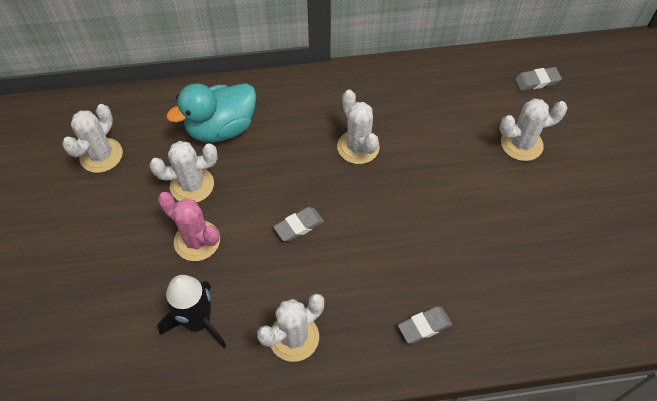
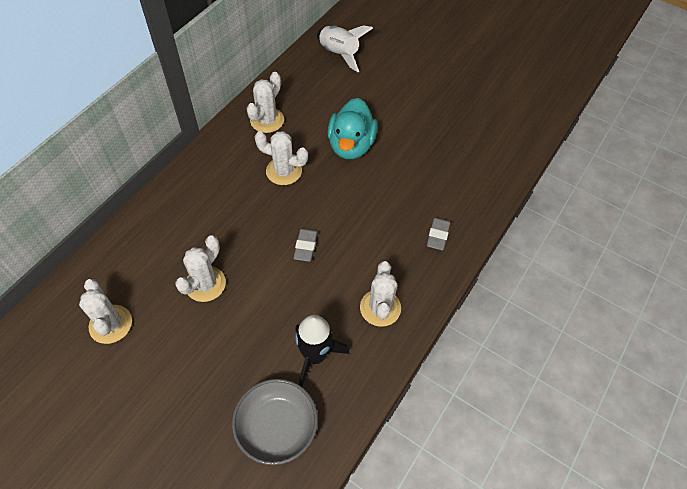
camera: 50 degrees left, 0 degrees up
(106, 346) = (277, 427): none -> grey bowl
(197, 241) = (253, 312): pink cactus -> none
(221, 128) = (179, 233): turquoise duck -> turquoise duck (351, 145)
(521, 144) = (372, 96): white cactus -> white cactus (267, 120)
(536, 81) = (339, 54): grey eraser -> white rocket

